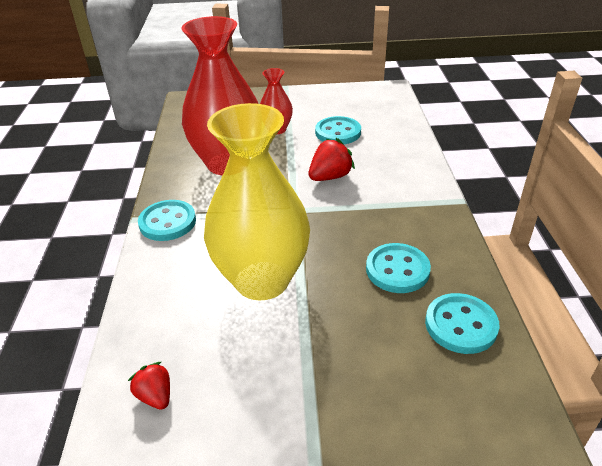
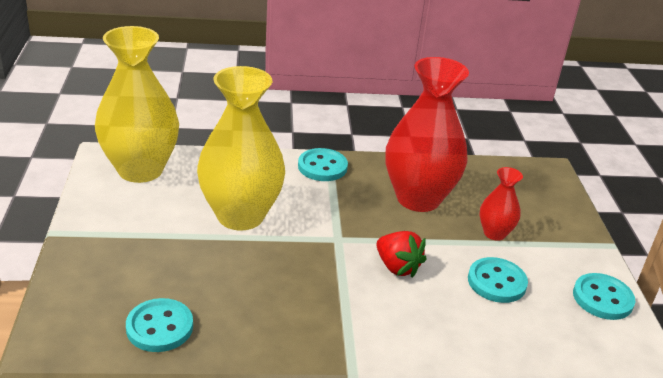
camera: 85 degrees right, 5 degrees down
(155, 396) = (140, 170): red strawberry -> yellow vase
(397, 270) = (239, 297): turquoise button -> turquoise button (602, 298)

